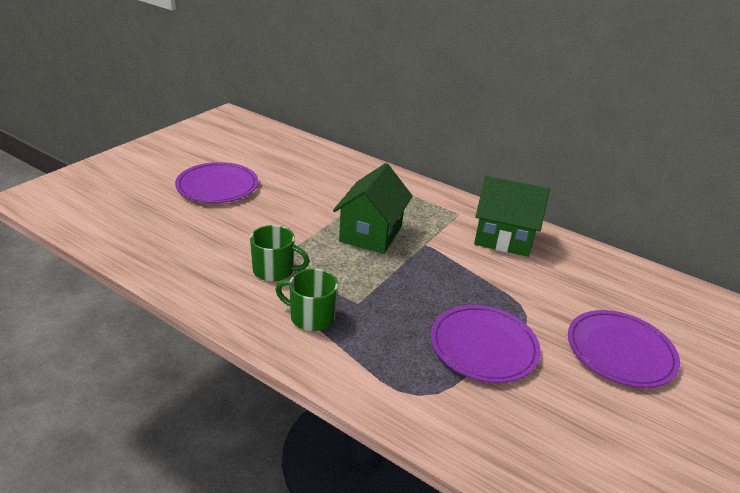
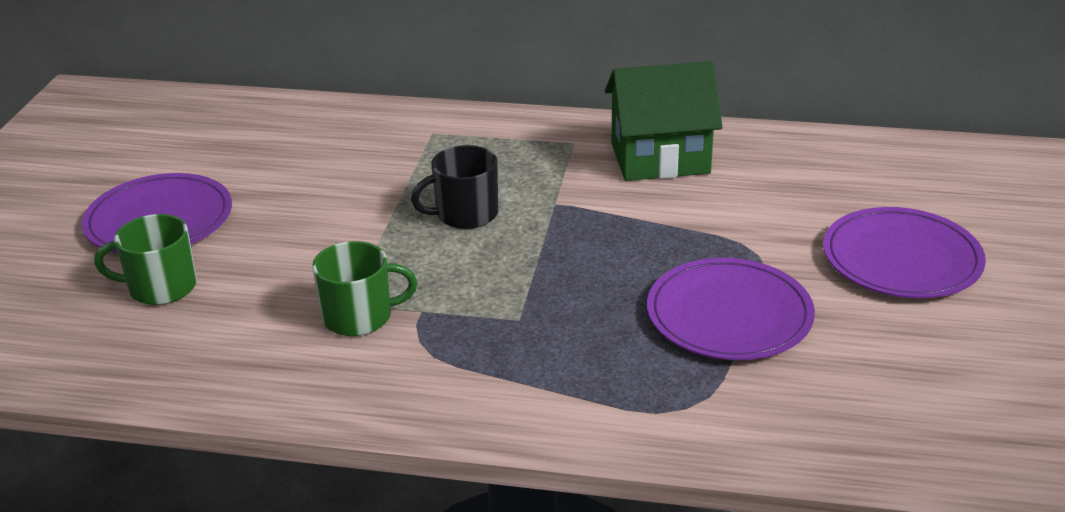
camera: 20 degrees left, 0 degrees up
(311, 316) = (465, 362): green mug -> green mug (160, 287)
(371, 234) = (465, 214): green house -> black mug

